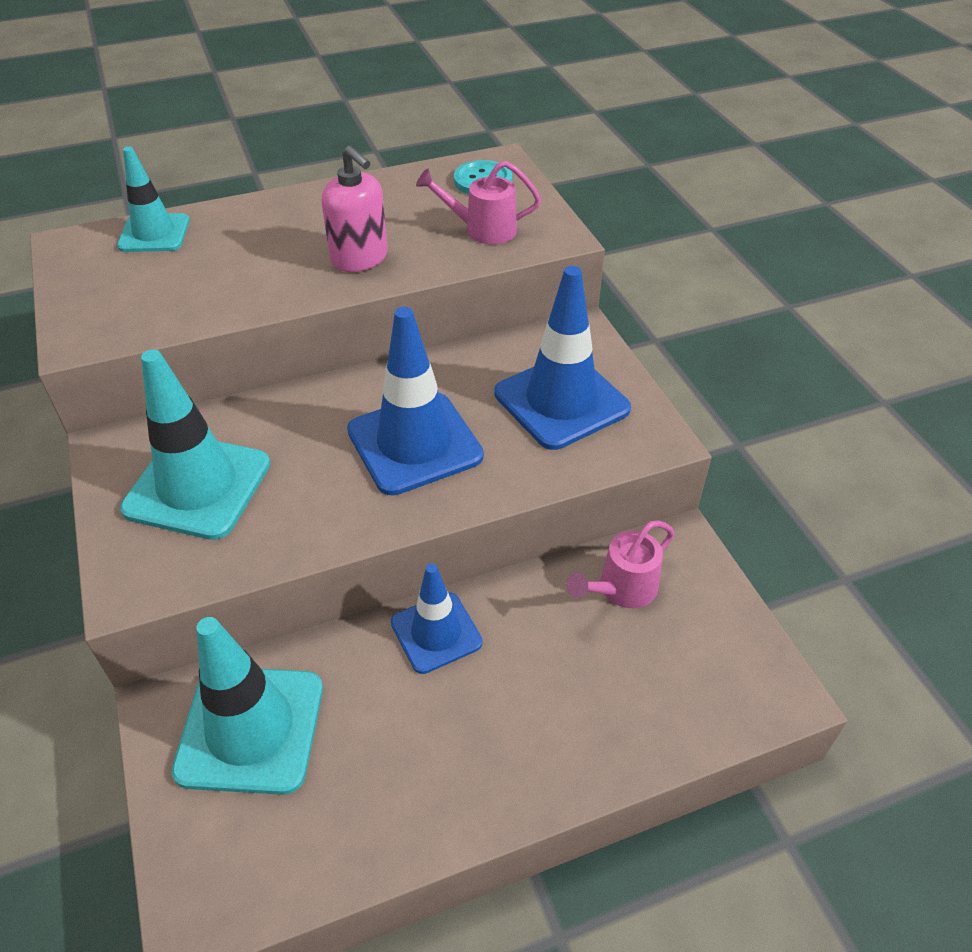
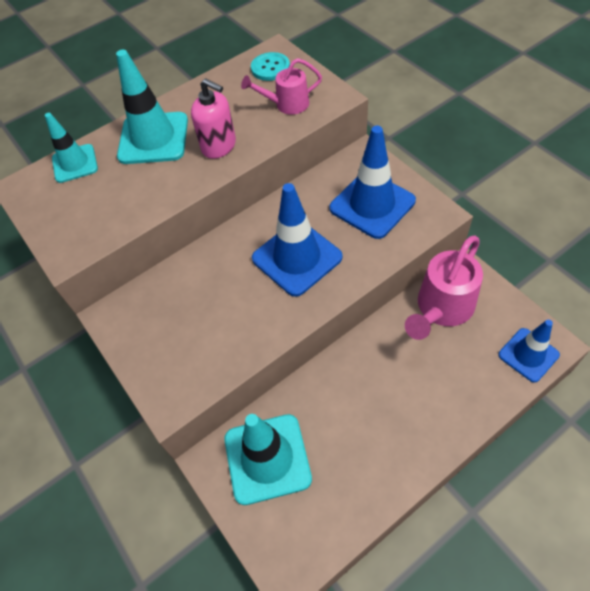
camera: 10 degrees left, 10 degrees up
(198, 486) = (178, 325): turquoise traffic cone -> turquoise traffic cone (153, 138)
(436, 632) = (348, 367): blue traffic cone -> blue traffic cone (528, 355)
(621, 589) = (441, 309): pink watering can -> pink watering can, size x1.63

